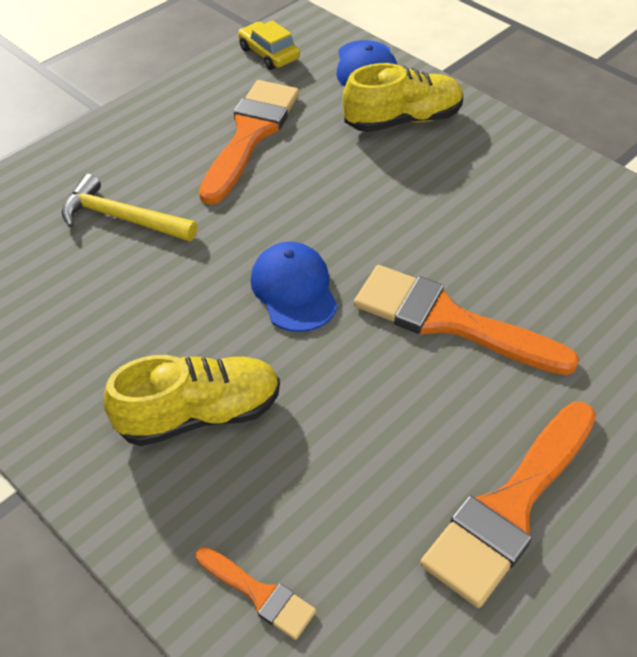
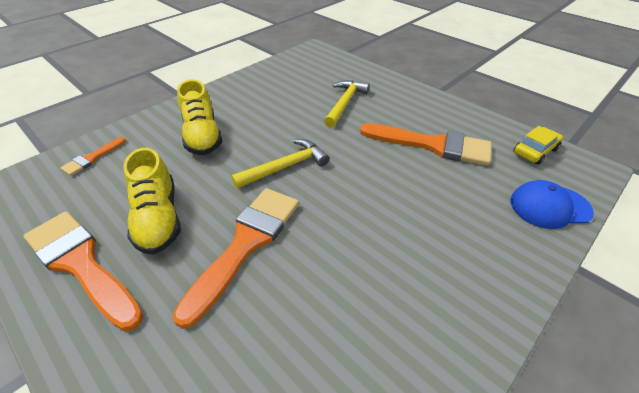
camera: 90 degrees right, 5 degrees down
(294, 290) = (285, 167): blue cap -> yellow hammer
(402, 120) = (481, 228): yellow shoe -> yellow shoe (158, 218)

